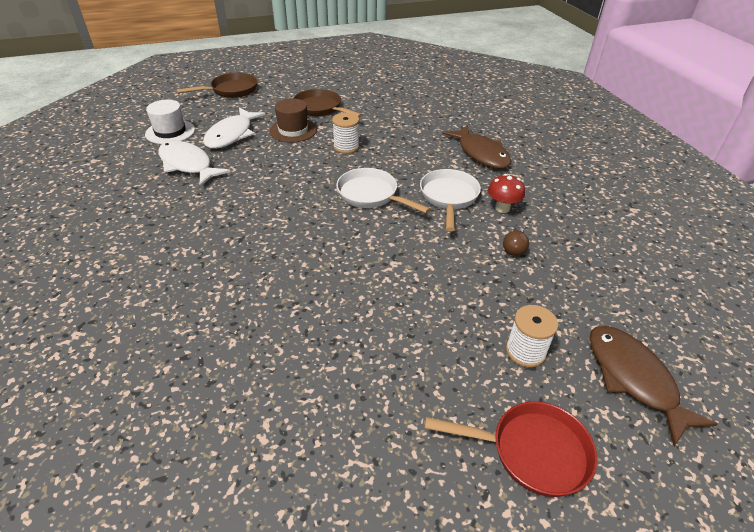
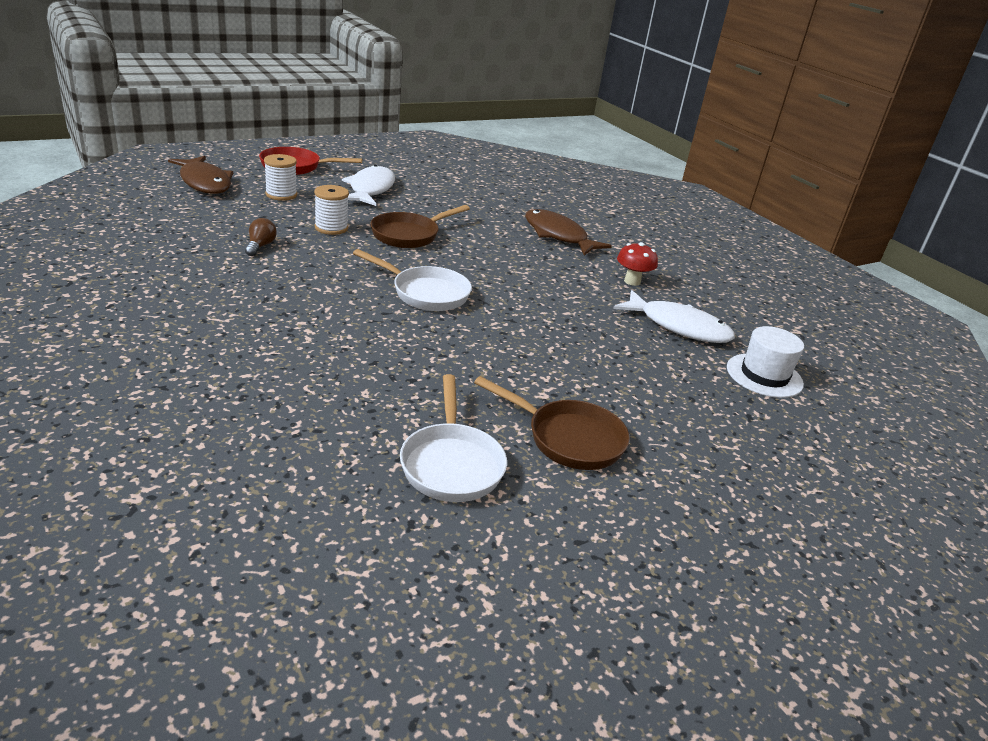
camera: 165 degrees right, 10 degrees down
(231, 90) = (783, 482): brown pan -> brown pan (409, 235)
(232, 135) = (671, 373): white fish -> white fish (370, 189)
(293, 130) = (584, 385): brown hat -> none
(346, 147) = (483, 357): white spool -> white spool (331, 228)
(448, 197) = (325, 290): white pan -> white pan (451, 464)
(481, 154) = (259, 350): brown fish -> brown fish (558, 235)
(502, 208) = (257, 279): red mushroom -> red mushroom (632, 281)

